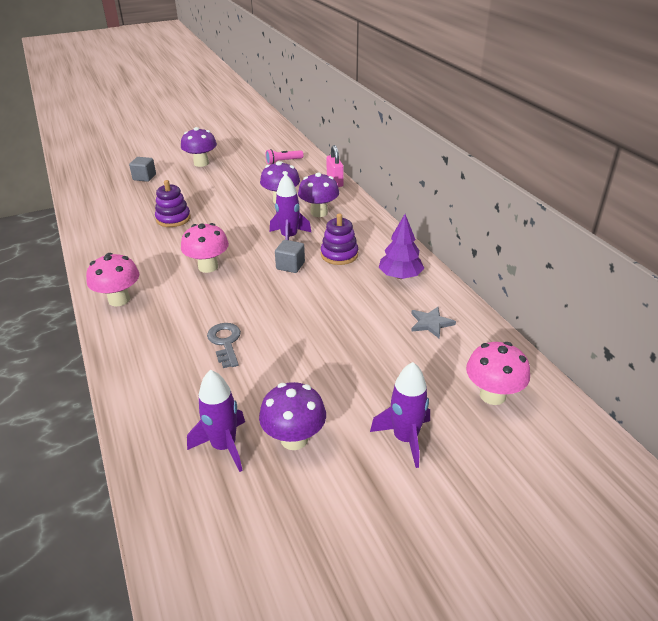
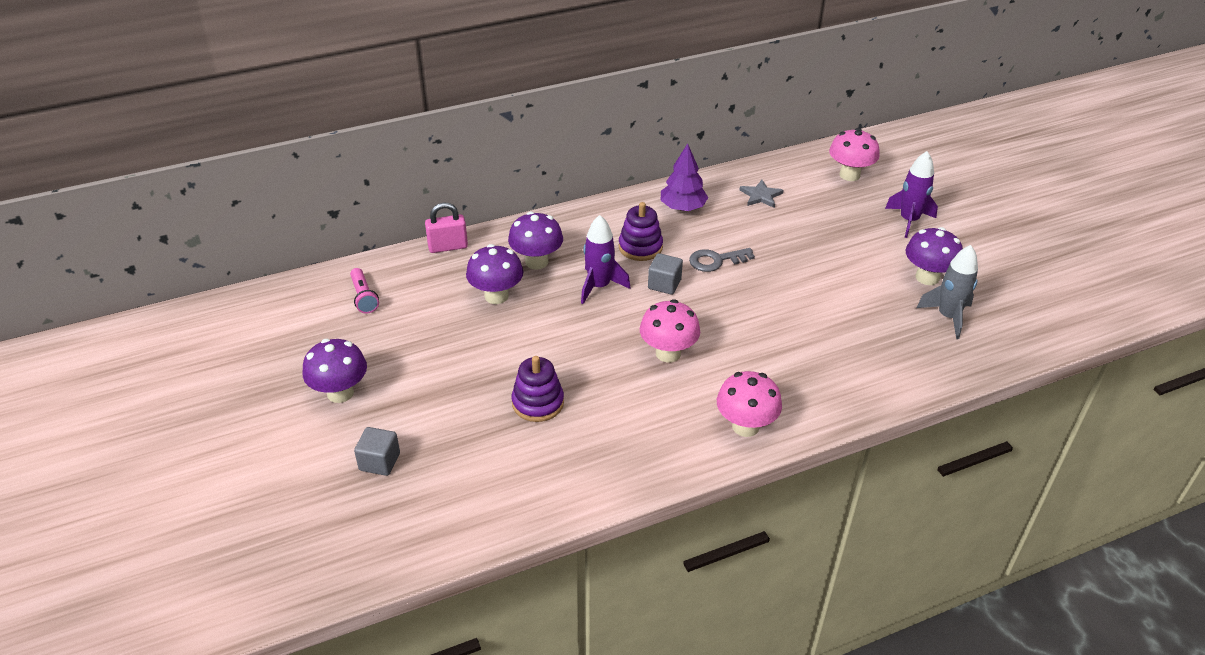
camera: 90 degrees left, 5 degrees up
(224, 446) = (948, 317): purple rocket -> grey rocket
(225, 342) = (811, 327): grey key -> grey key (716, 261)

